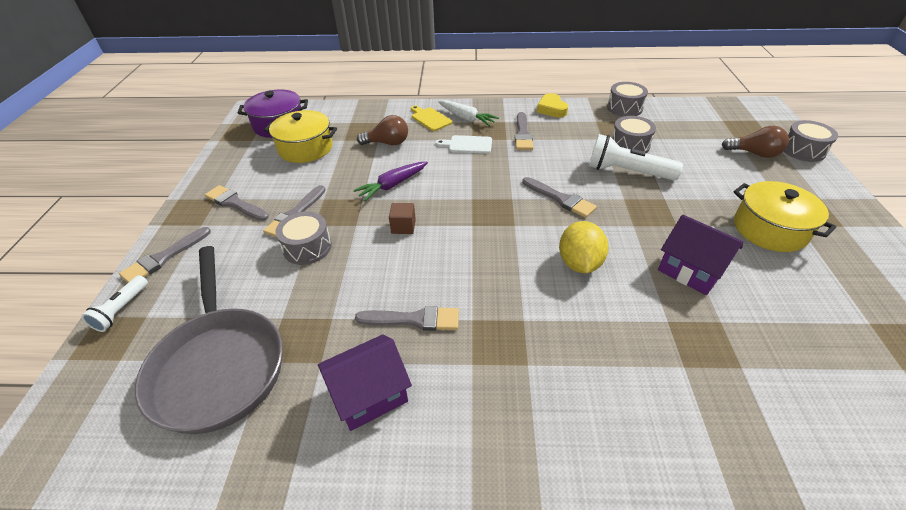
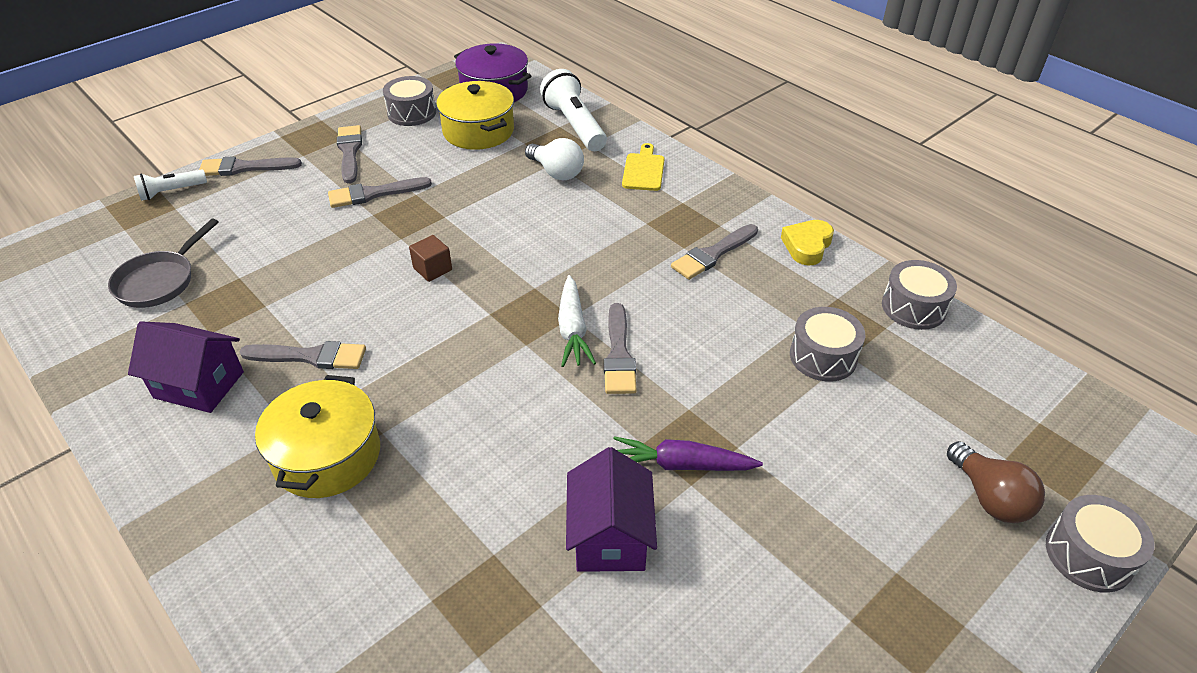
camera: 45 degrees right, 0 degrees up
(219, 365) = (160, 281): grey pan -> grey pan, size x0.57
(307, 247) = (338, 231): grey drum -> grey drum (412, 113)
(387, 143) = (556, 172): brown light bulb -> white light bulb
(392, 185) = (489, 221): purple carrot -> purple carrot (681, 465)
(414, 319) = (310, 356): grey brush -> grey brush turned 45 degrees counterclockwise
(466, 118) = (684, 194): white carrot -> white carrot (573, 329)
(467, 145) = (630, 226): white cutting board -> none
(579, 263) = (516, 430): yellow lemon -> none
(627, 172) = (753, 384): white flashlight -> white flashlight (574, 125)
(769, 229) = (799, 587): yellow pot -> yellow pot (327, 455)

